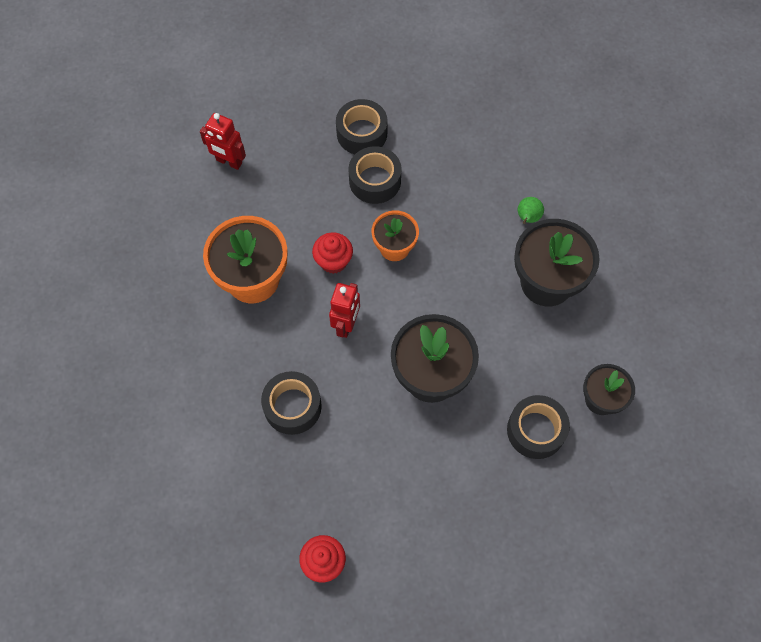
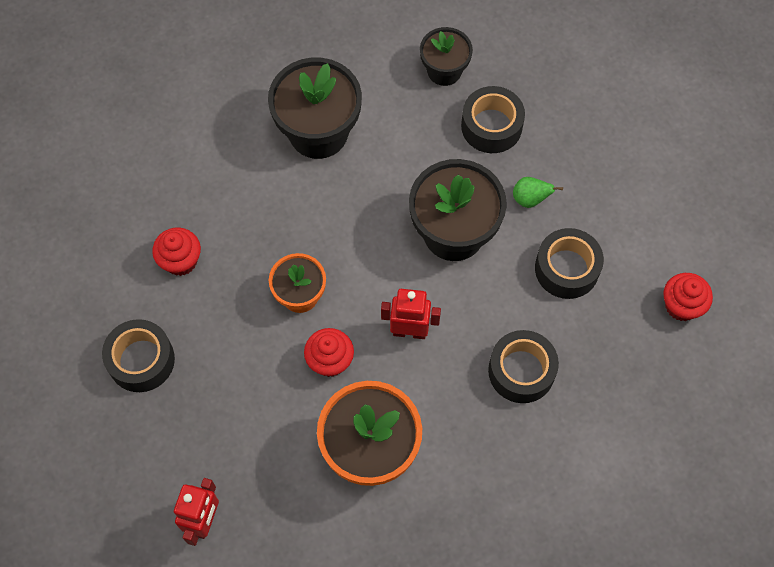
camera: 100 degrees left, 0 degrees up
(375, 181) = (210, 333): black tape -> black tape (566, 269)
(440, 167) = (181, 261): none -> red cupcake
(527, 218) = (239, 159): green pear -> green pear (530, 199)

